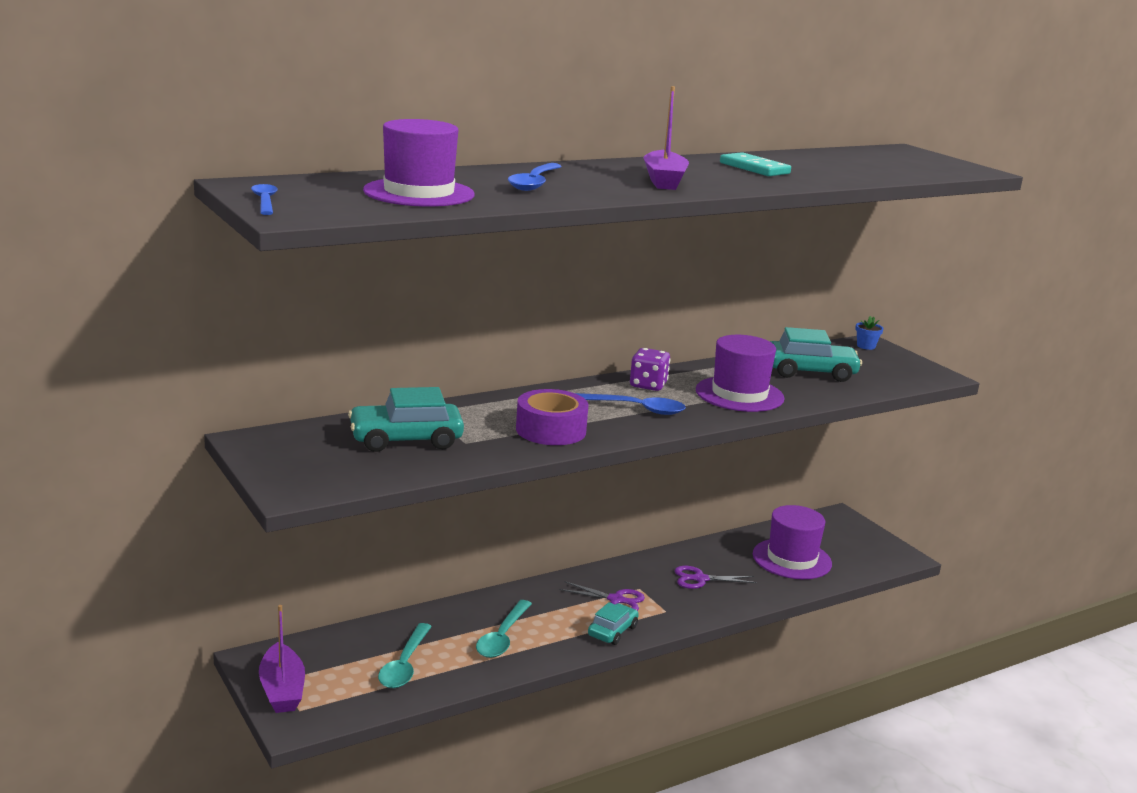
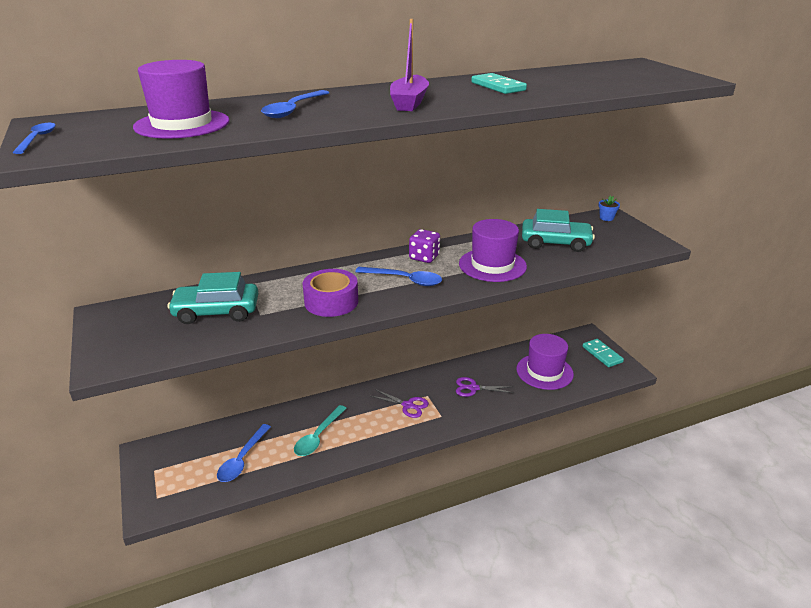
camera: 10 degrees right, 10 degrees up
(282, 690) = (151, 479): purple boat -> none
(404, 665) = (242, 459): turquoise spoon -> blue spoon
(612, 631) = (398, 433): turquoise car -> none
(864, 539) = (602, 354): none -> turquoise domino

